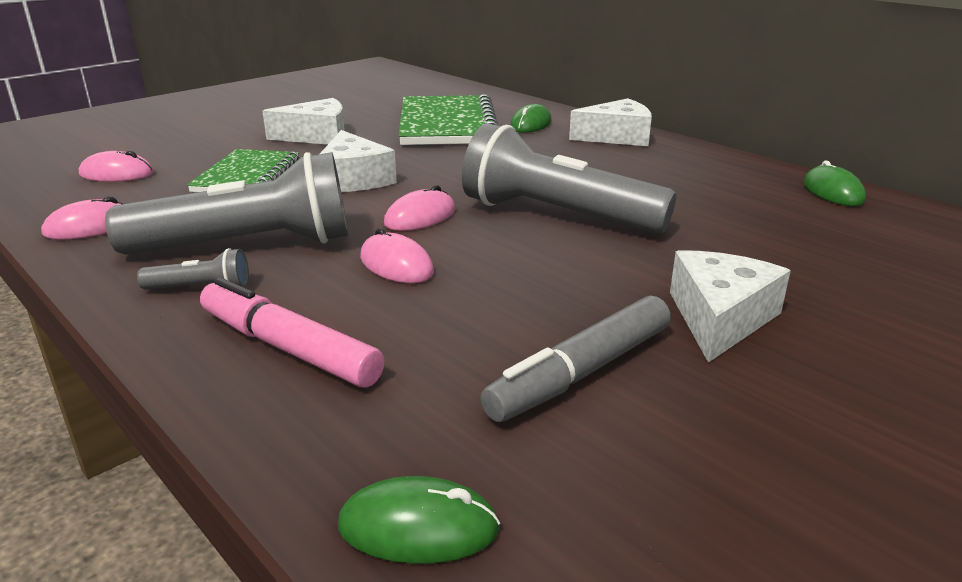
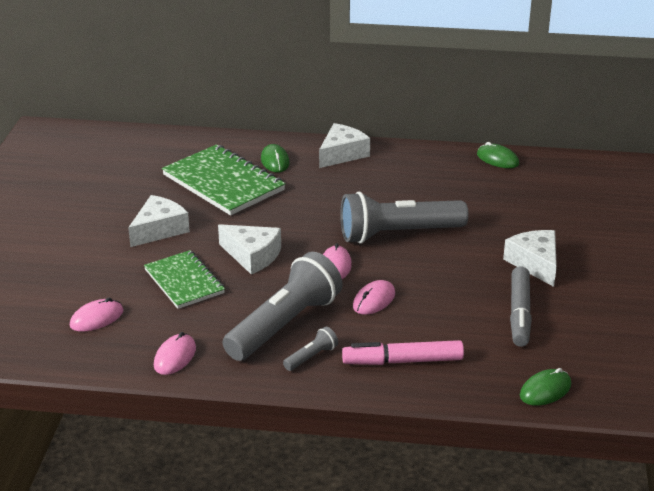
camera: 40 degrees left, 5 degrees up
(396, 265) = (374, 300): pink mouse -> pink mouse turned 60 degrees counterclockwise

